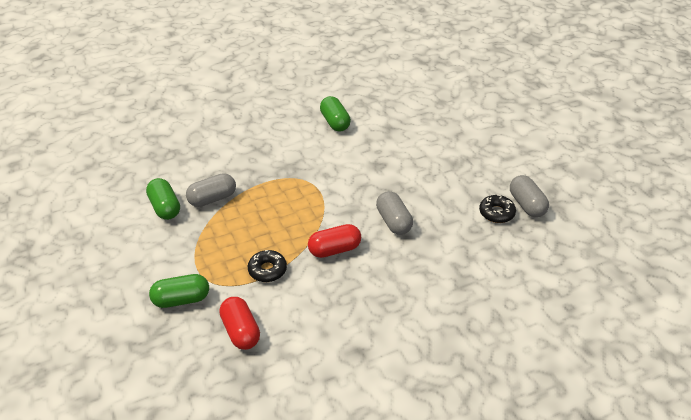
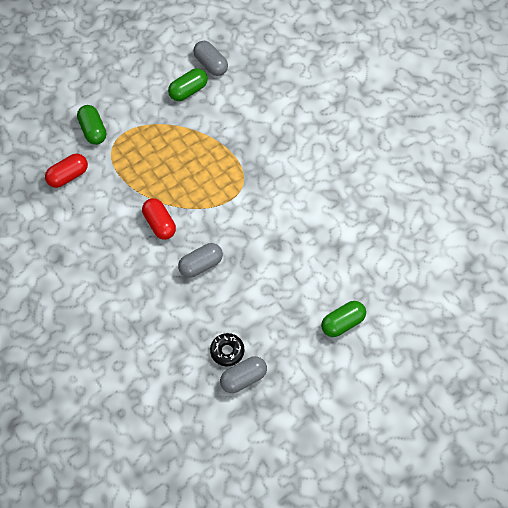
camera: 80 degrees right, 20 degrees up
(212, 199) = (205, 121): grey capsule -> grey capsule (211, 64)
(267, 270) = (130, 180): black donut -> none
(335, 122) = (333, 195): green capsule -> green capsule (342, 323)

